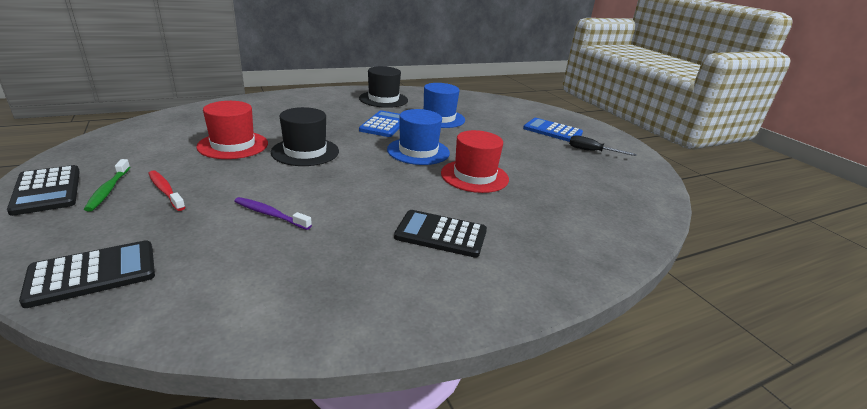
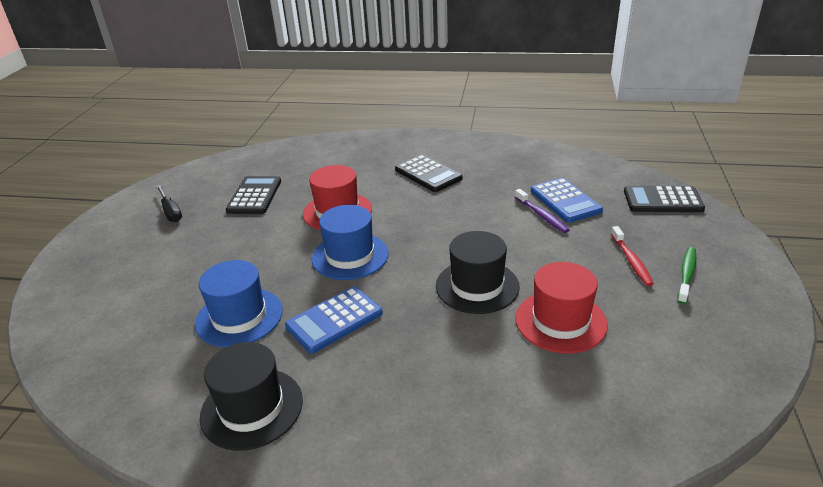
camera: 140 degrees left, 5 degrees up
(47, 190) = (747, 288): black calculator -> black calculator (254, 196)
(552, 131) = (143, 251): blue calculator -> blue calculator (565, 201)

